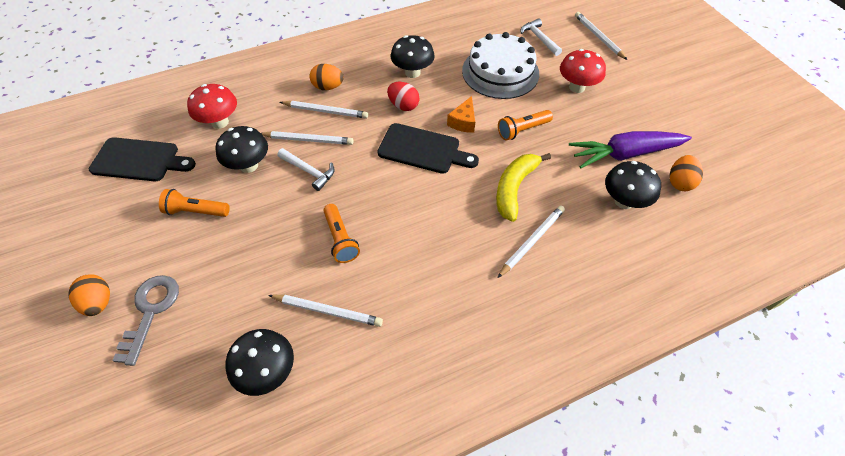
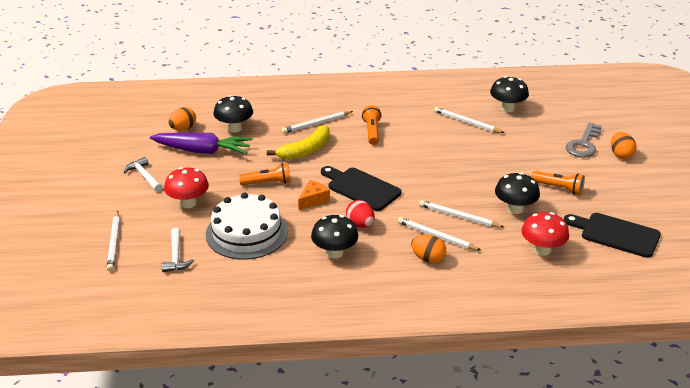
camera: 160 degrees left, 20 degrees down
(309, 171) = (463, 194): white hammer -> white hammer (144, 176)
(340, 239) = (449, 151): orange flashlight -> orange flashlight (372, 131)

